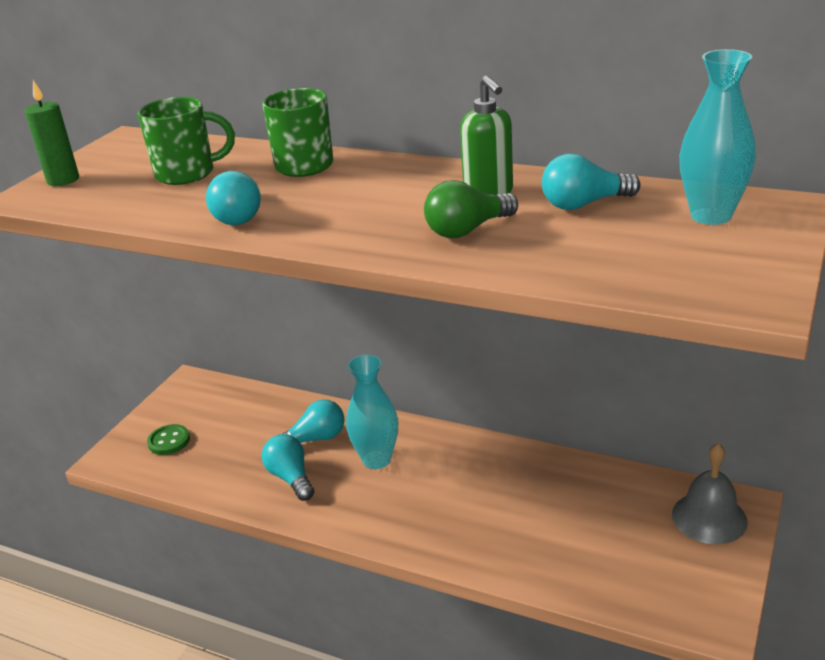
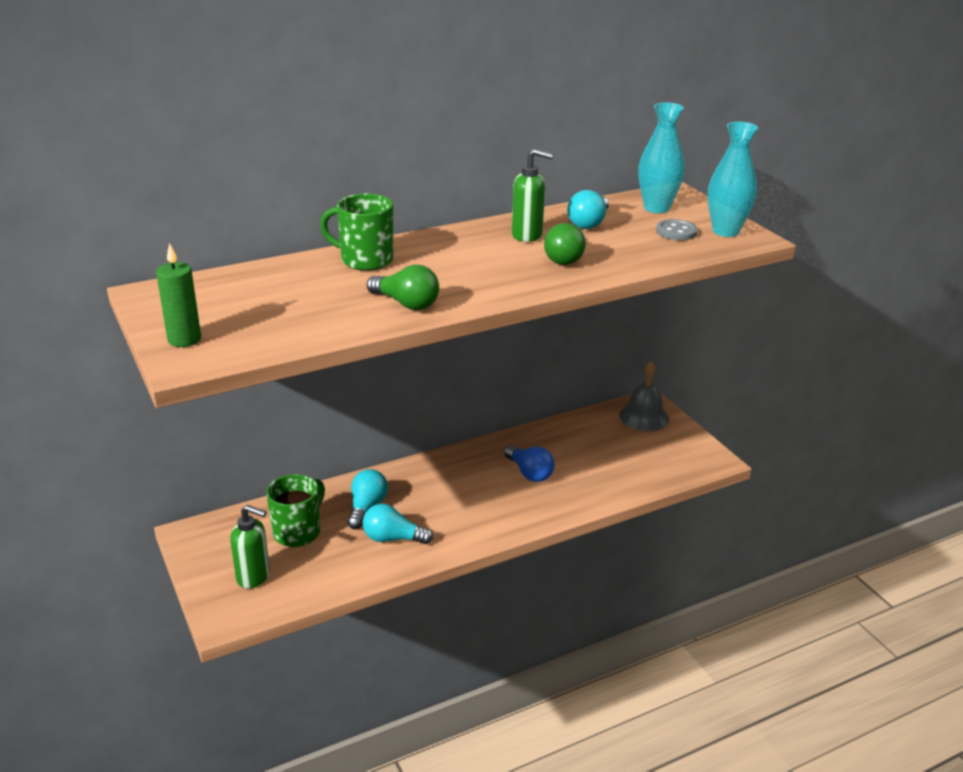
camera: 55 degrees left, 0 degrees up
(169, 441) = (254, 577): green button -> green soap dispenser
(187, 173) = (288, 296): green mug -> green mug (298, 531)
(239, 215) = (406, 304): turquoise light bulb -> green light bulb
(377, 459) = (430, 494): turquoise vase -> turquoise vase (725, 231)
(489, 497) = (529, 473): none -> blue light bulb
(666, 252) = (676, 232): none -> grey button

